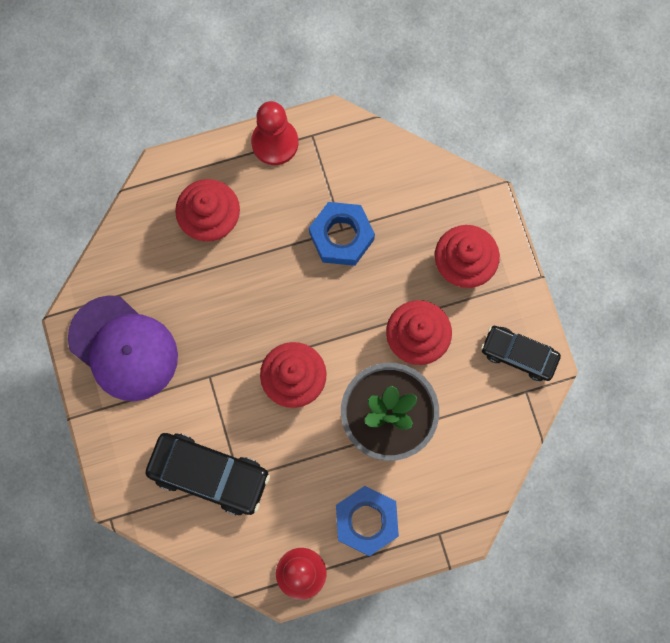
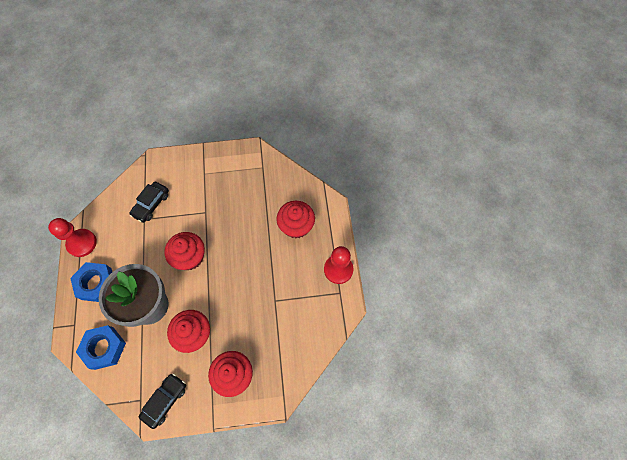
camera: 100 degrees right, 10 degrees down
(123, 348) = (233, 172): purple cap -> none
(209, 475) = (151, 204): black car -> black car, size x0.66
(341, 236) = (270, 299): blue nut -> blue nut (104, 348)

